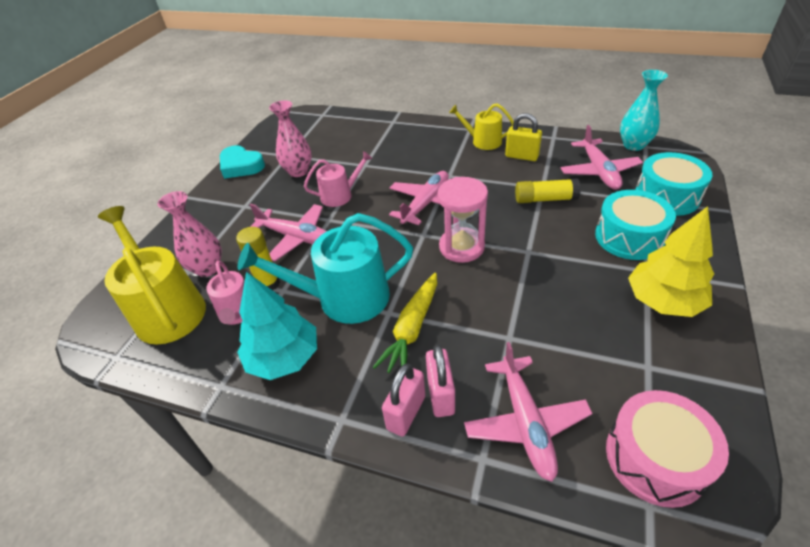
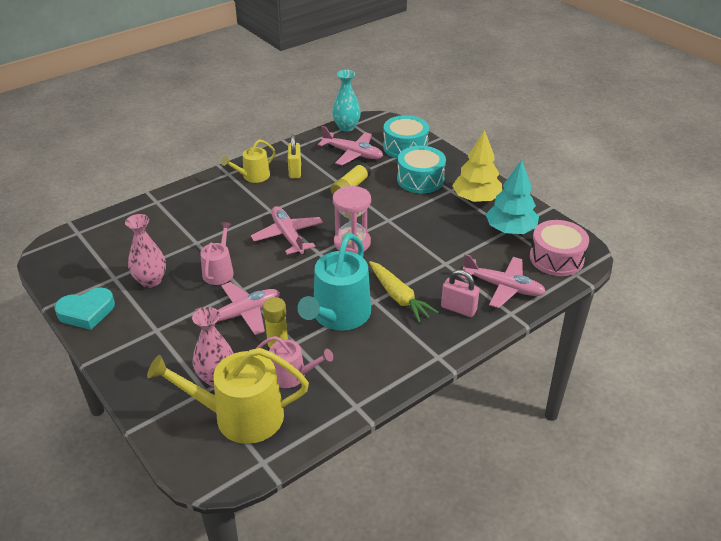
camera: 60 degrees left, 5 degrees down
(284, 358) = (363, 365): turquoise tree -> turquoise tree (510, 230)
(406, 413) = (458, 328): pink padlock -> none
(521, 156) = (295, 171): yellow padlock -> yellow padlock turned 60 degrees counterclockwise

